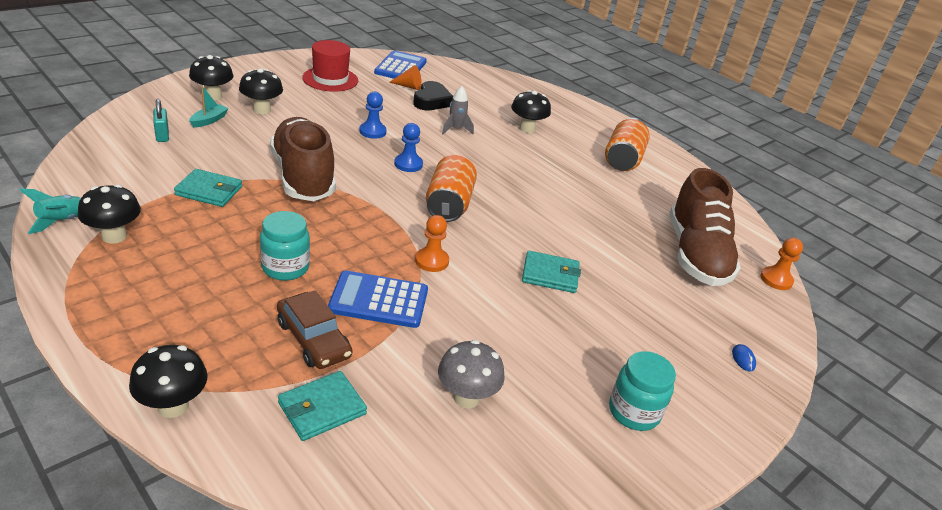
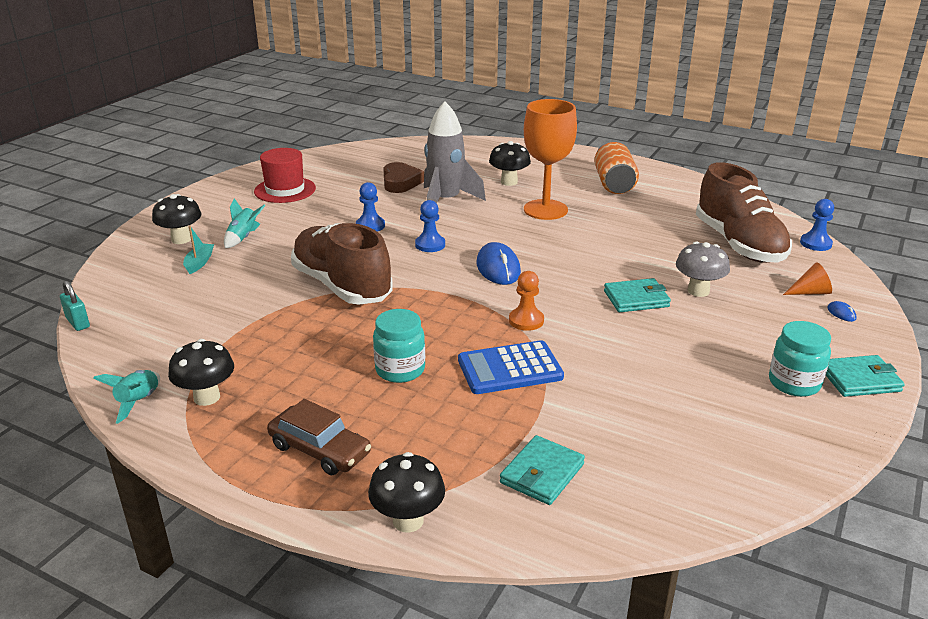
camera: 15 degrees left, 5 degrees down
(162, 135) = (164, 291): turquoise padlock -> turquoise padlock (78, 323)
(209, 191) = (262, 327): turquoise wallet -> turquoise wallet (859, 379)
(262, 110) = (243, 237): black mushroom -> turquoise rocket
(313, 339) = (482, 421): brown car -> brown car (319, 450)
(401, 67) = (343, 160): blue calculator -> none
(409, 86) = (367, 175): orange cone -> orange cone (810, 292)
(431, 101) = (400, 182): black heart -> brown heart
(449, 204) = (498, 268): orange can -> blue mouse
(456, 129) = (446, 201): grey rocket -> grey rocket, size x2.04
(466, 398) = (654, 420): grey mushroom -> grey mushroom (698, 291)
(538, 164) = (545, 210): none -> orange goblet
(776, 279) = (815, 243): orange pawn -> blue pawn

